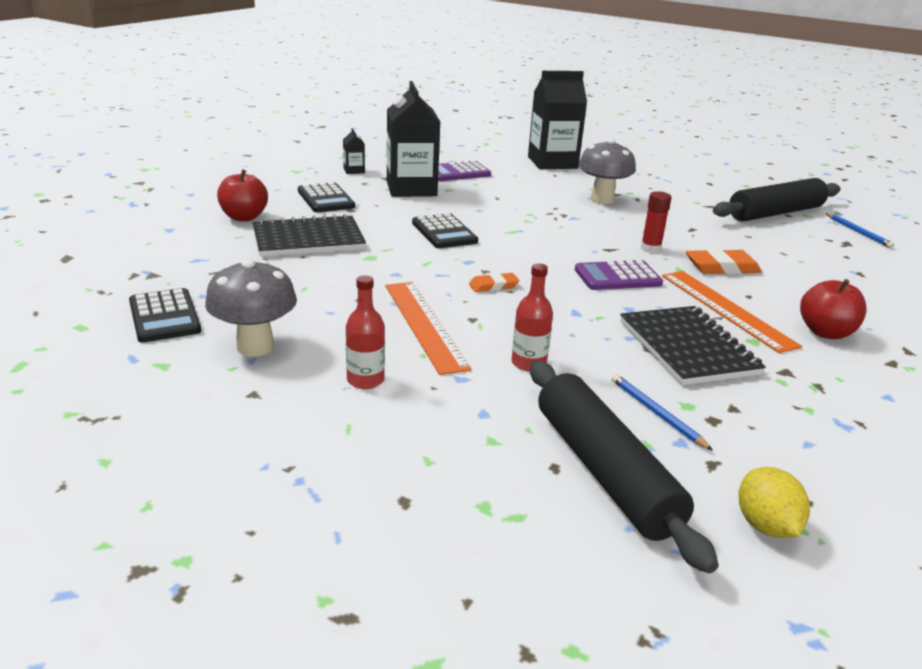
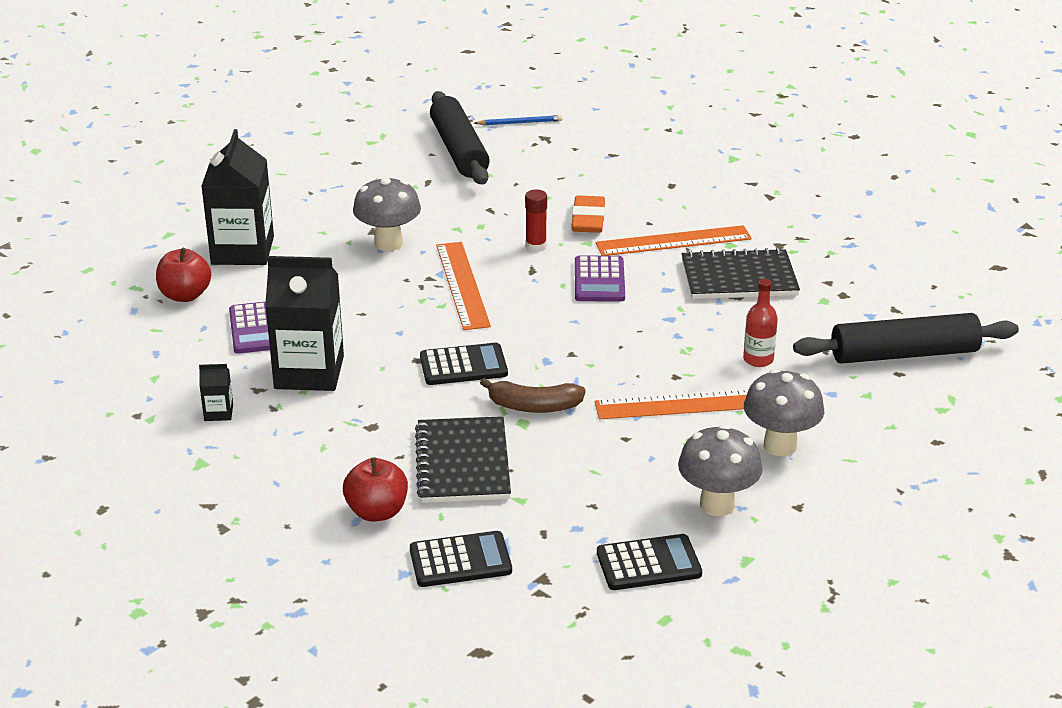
camera: 75 degrees left, 5 degrees up
(326, 199) = (327, 443): black calculator -> black calculator (460, 560)
(365, 380) = (780, 446): red bottle -> grey mushroom
(396, 260) = (534, 406): none -> brown banana
(493, 286) = (608, 354): orange eraser -> none
(563, 226) = (462, 285): none -> orange ruler
(656, 413) = (834, 316): blue pencil -> none
(765, 526) = (957, 308): yellow lemon -> none
(825, 332) = (720, 208): red apple -> red apple (185, 295)

